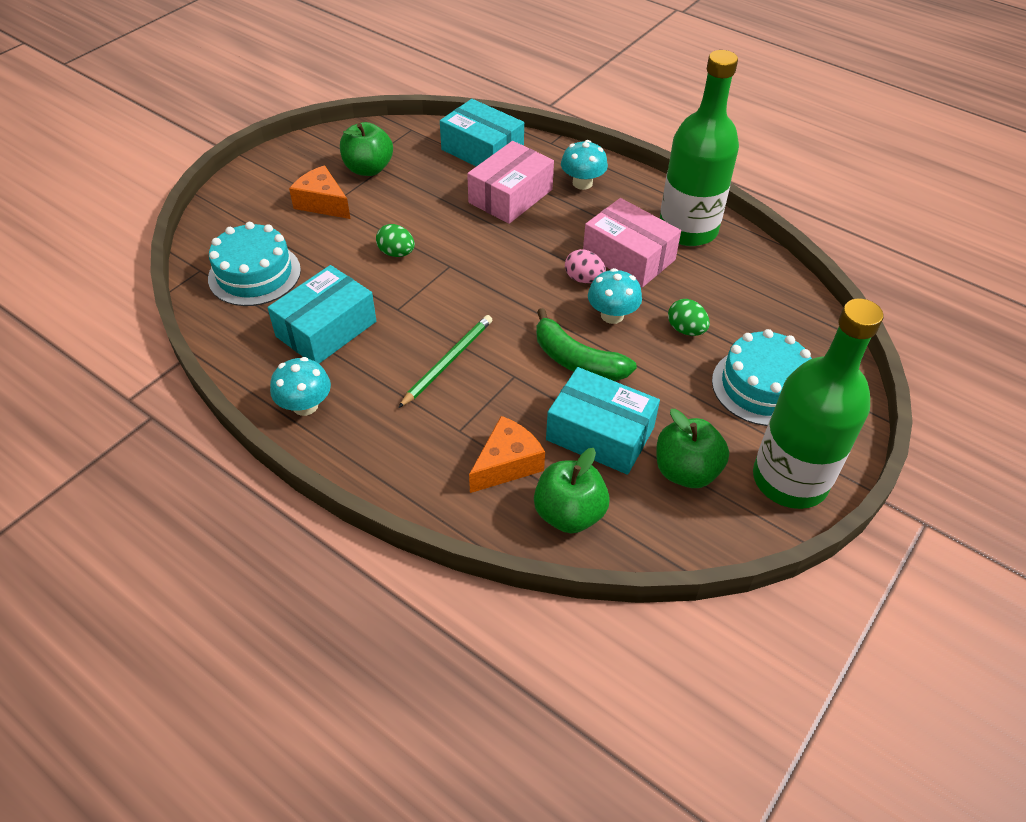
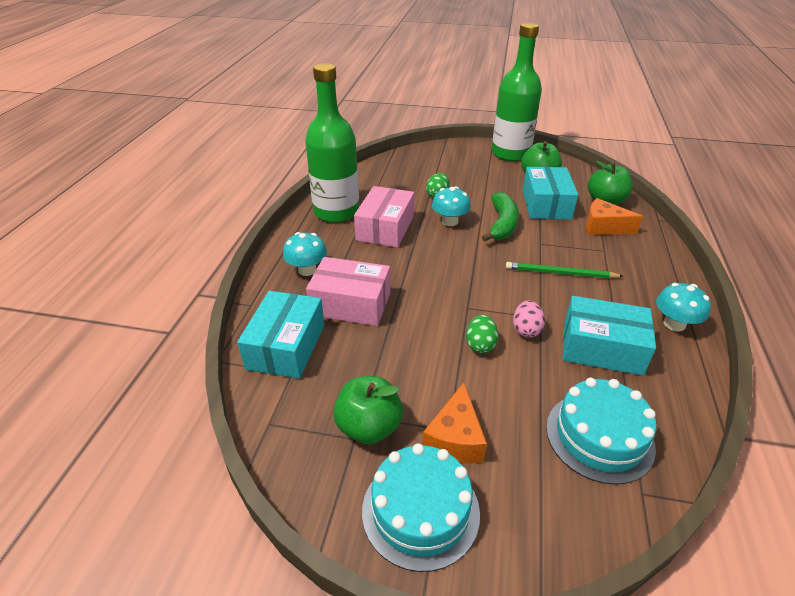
camera: 115 degrees left, 10 degrees down
(583, 279) = (425, 240): pink egg -> pink egg (526, 330)
(762, 386) = (458, 167): turquoise cake -> turquoise cake (420, 511)

